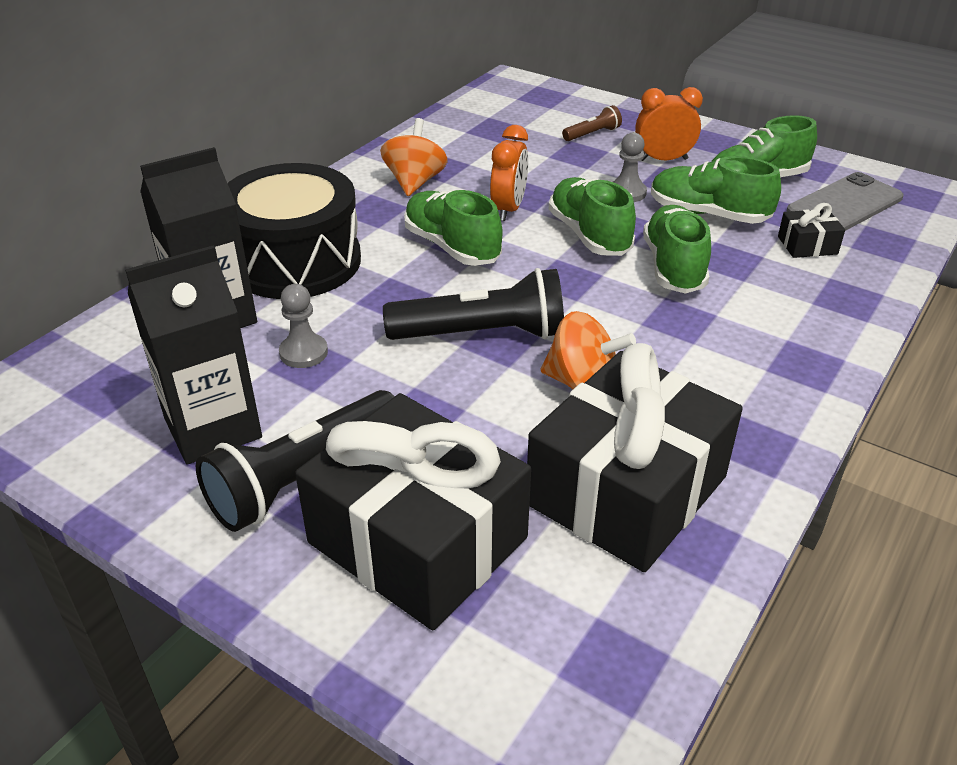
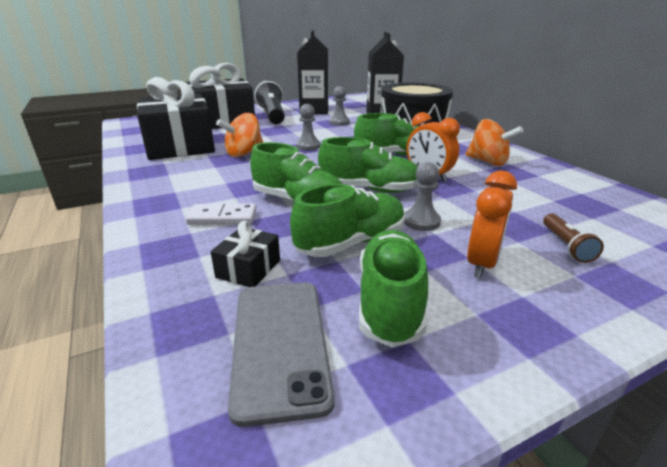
camera: 120 degrees right, 10 degrees down
(482, 334) = (308, 146): black flashlight -> grey pawn
(765, 298) = (222, 217): none -> white domino

